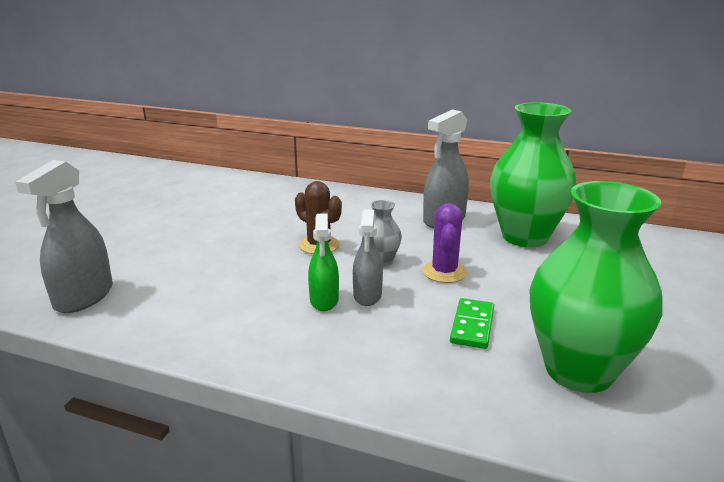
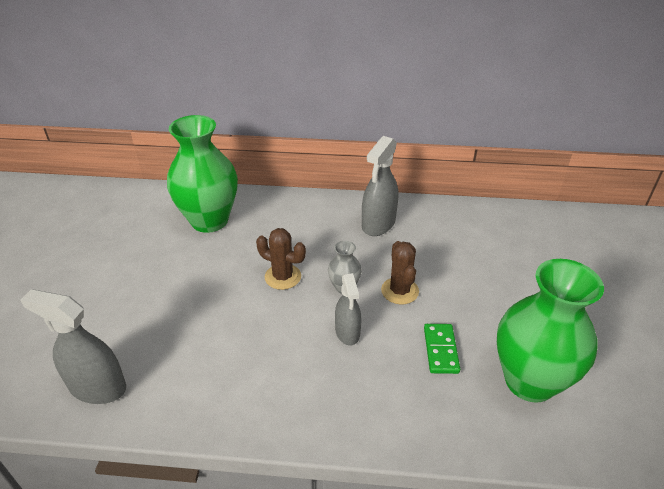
camera: 15 degrees left, 15 degrees up
(84, 297) = (97, 387): grey spray bottle -> grey spray bottle turned 105 degrees clockwise
(324, 300) = (314, 345): green spray bottle -> none
(444, 272) = (400, 291): purple cactus -> brown cactus
(525, 237) = (450, 234): green vase -> green vase (209, 220)

